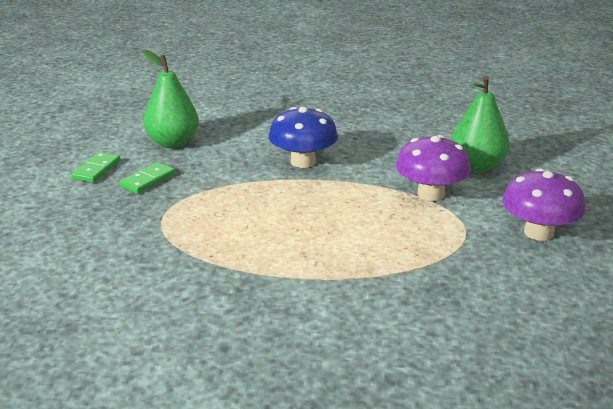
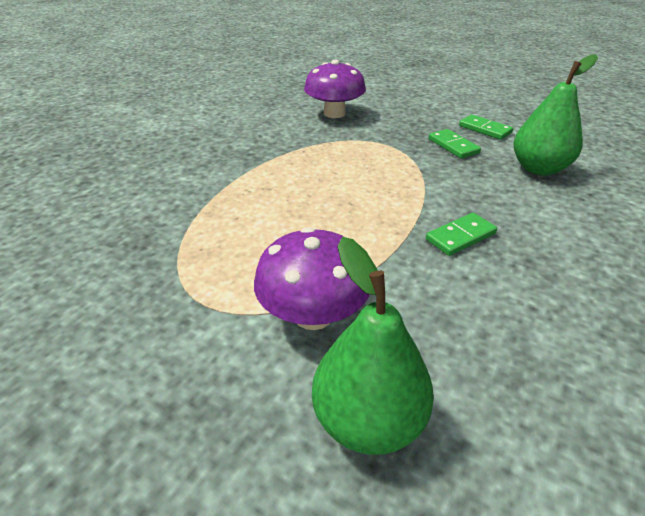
camera: 115 degrees right, 10 degrees up
(303, 162) = (460, 236): blue mushroom -> green domino
(538, 232) = (132, 378): purple mushroom -> purple mushroom (334, 113)

